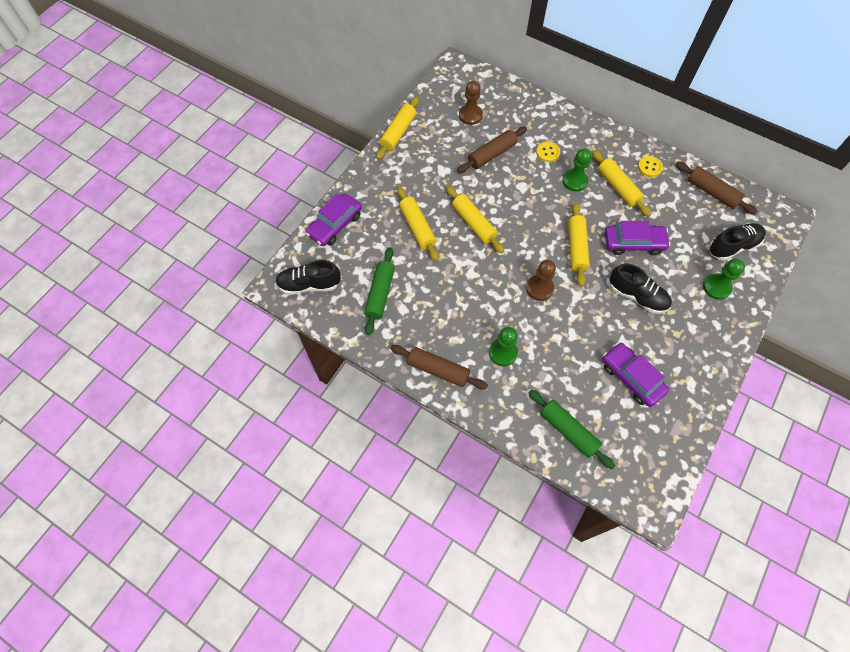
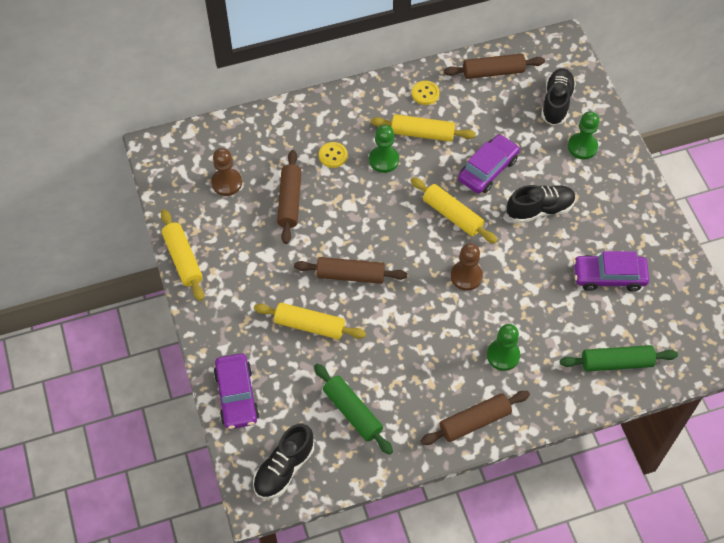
camera: 50 degrees left, 5 degrees down
(473, 223) = (350, 275): yellow rolling pin -> brown rolling pin

